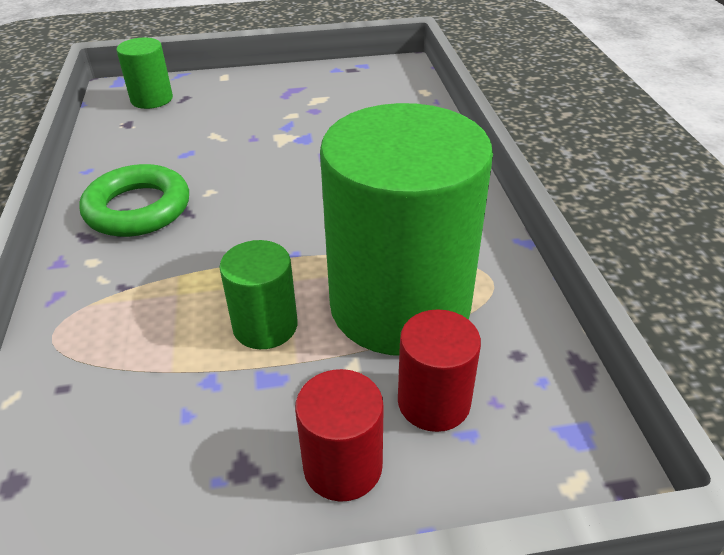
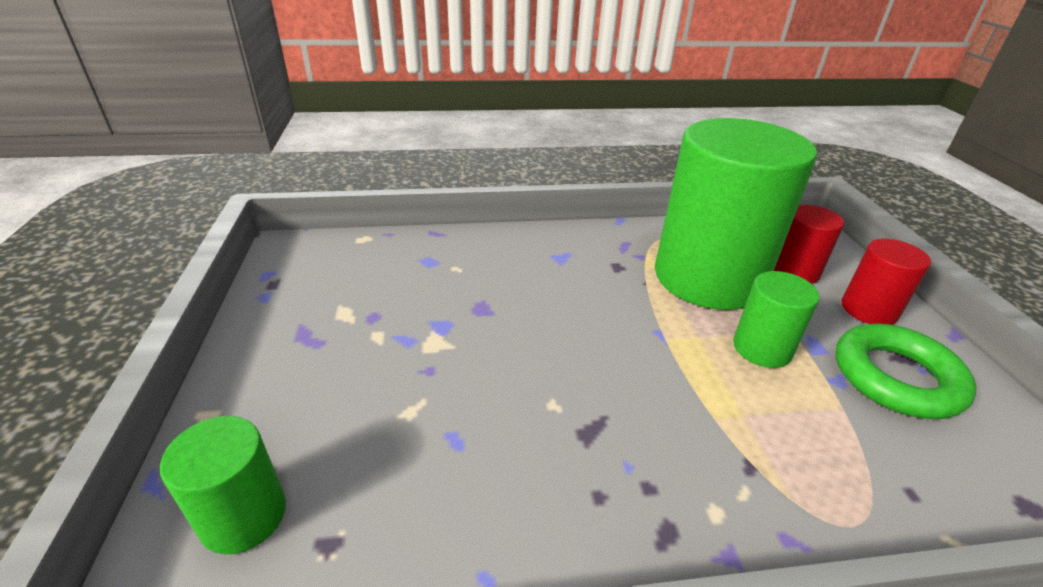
camera: 90 degrees left, 5 degrees down
(138, 209) = (597, 477): green ring -> green ring (896, 378)

